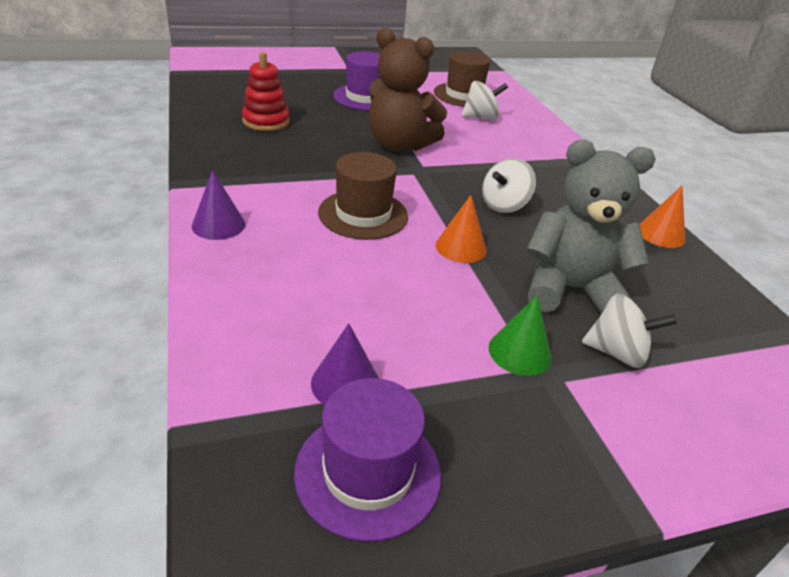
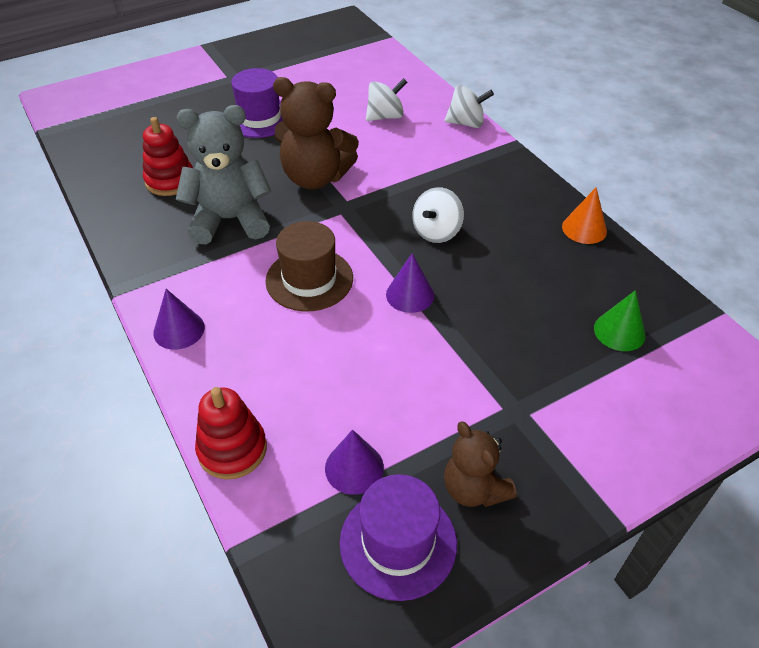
camera: 10 degrees left, 10 degrees up
(221, 334) = (232, 449): none -> red stacking toy
(460, 247) = (410, 294): orange cone -> purple cone
(464, 95) = (360, 87): brown hat -> none
(478, 439) = (474, 489): none -> brown teddy bear
(519, 352) = (488, 395): green cone -> green cone (619, 331)
(570, 289) = (516, 316): grey teddy bear -> grey teddy bear (230, 220)
(617, 352) = (567, 373): white spinning top -> white spinning top (466, 123)

